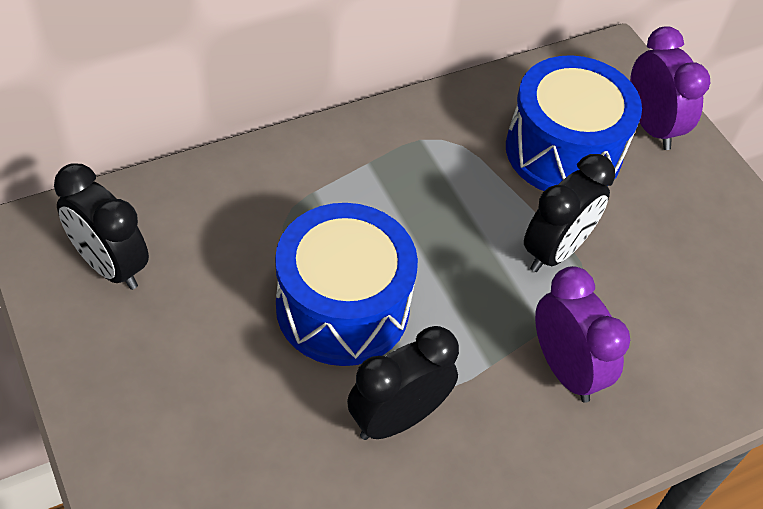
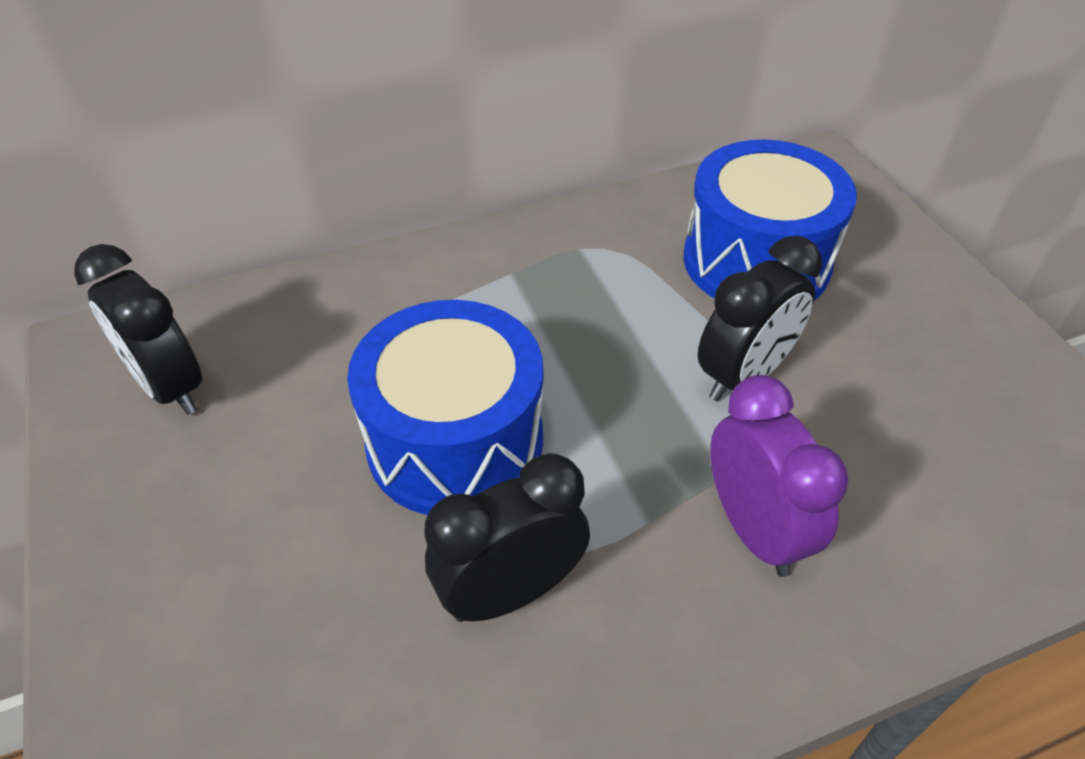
camera: 10 degrees right, 5 degrees down
(651, 126) = (868, 235): purple clock -> none

